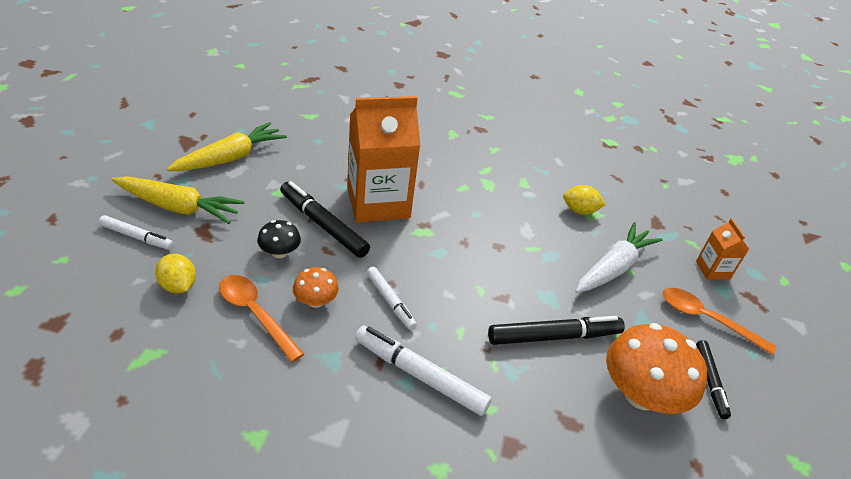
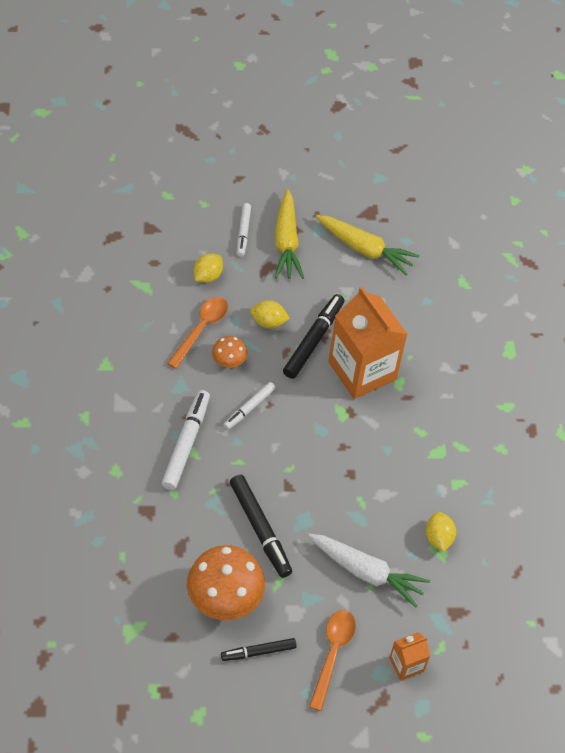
camera: 75 degrees right, 15 degrees up
(279, 252) = (268, 322): black mushroom -> yellow lemon

